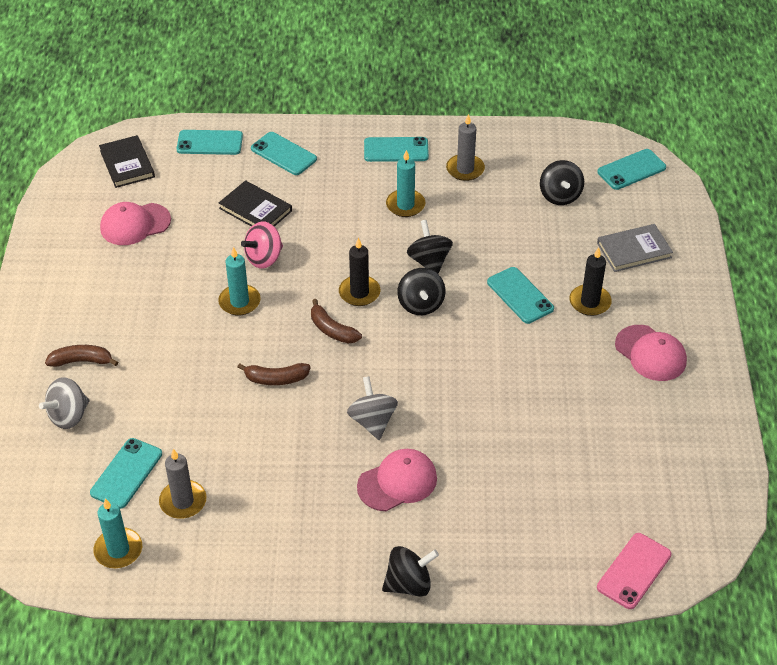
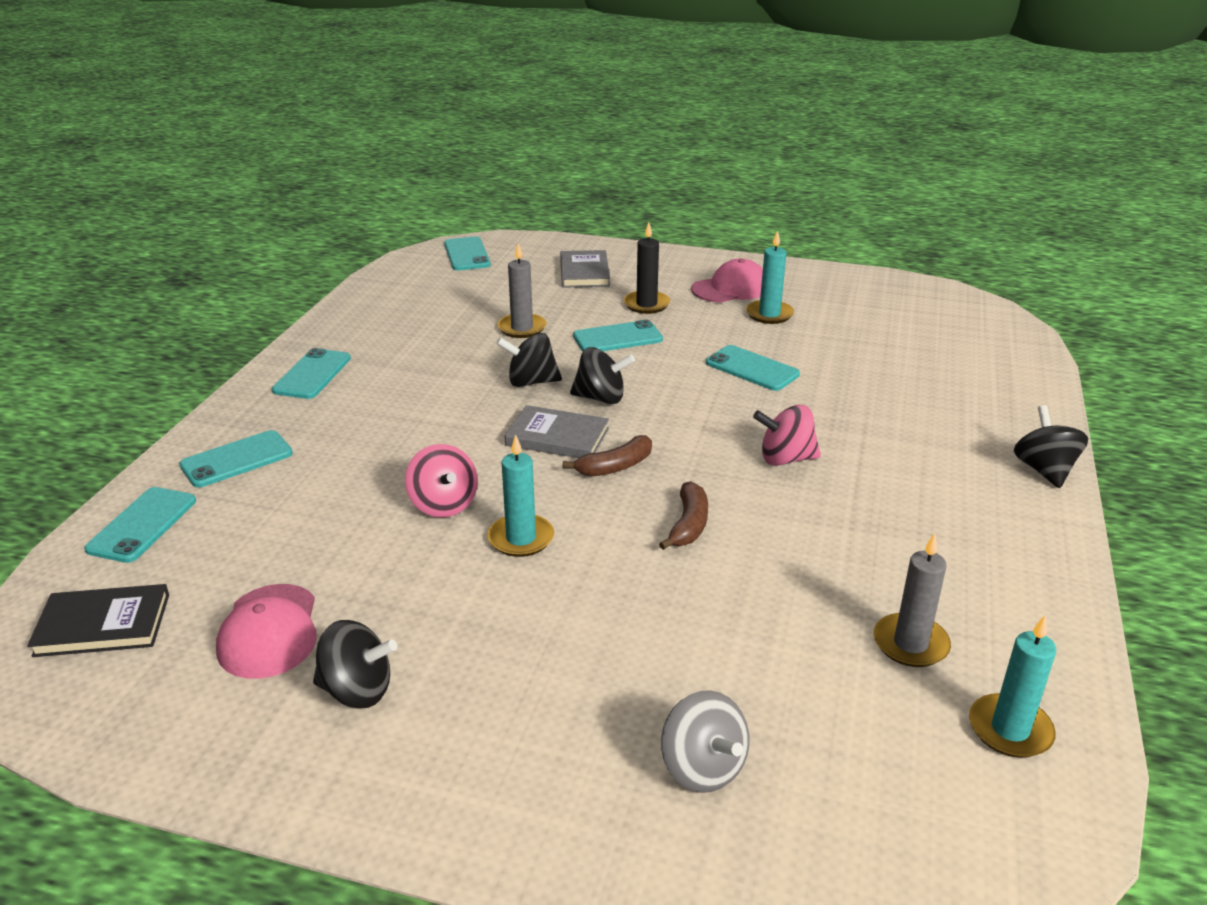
camera: 75 degrees left, 15 degrees down
(81, 361) = (573, 736): brown banana -> none
(126, 473) = (847, 703): turquoise phone -> turquoise phone (752, 369)
(255, 209) = (335, 499): black book -> none
(359, 293) = (557, 437): black candle -> grey book
(372, 421) = (785, 459): grey spinning top -> pink spinning top
(397, 482) = (887, 455): pink cap -> none
(405, 205) = (420, 383): turquoise candle -> turquoise candle (769, 314)
(465, 169) = (388, 337): grey candle -> grey candle (522, 328)
(560, 196) = (477, 293): black spinning top -> black spinning top (357, 690)
(634, 571) = (1011, 342): pink phone -> none

